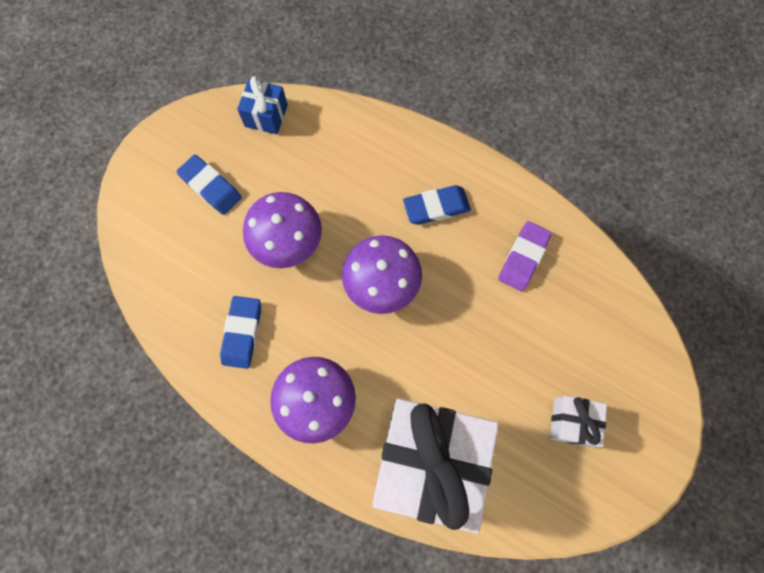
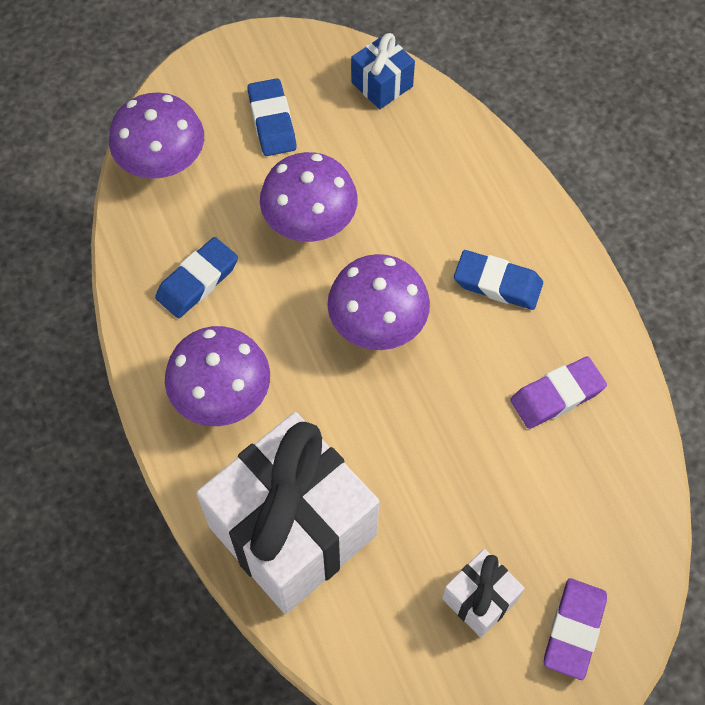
camera: 35 degrees right, 10 degrees down
(155, 263) = (162, 162): none -> purple mushroom
(637, 401) = (574, 630): none -> purple eraser

